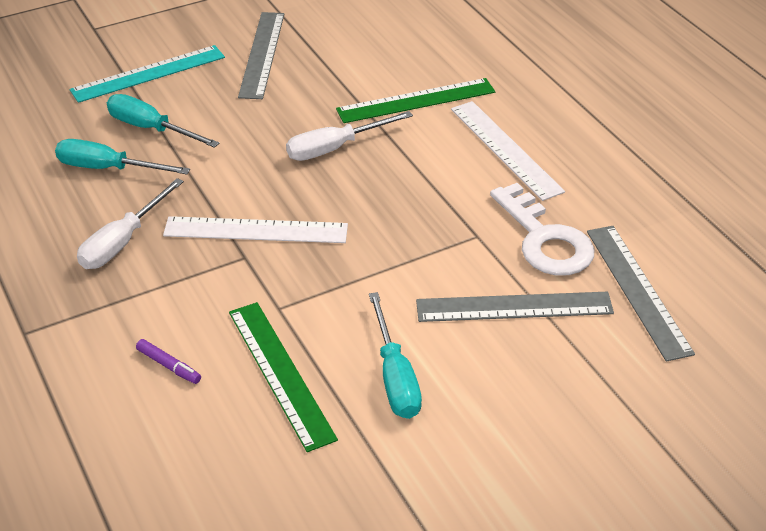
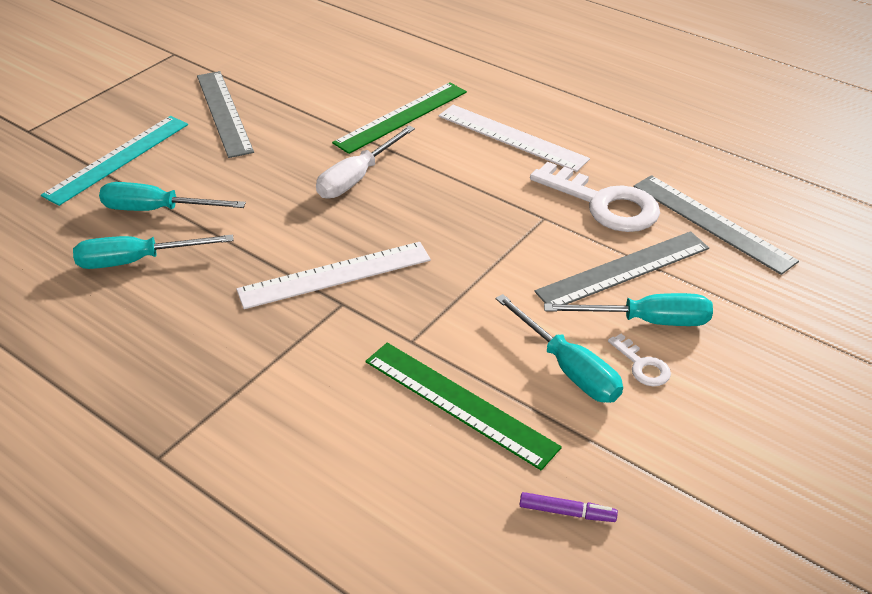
camera: 25 degrees left, 0 degrees up
(122, 242) = (204, 328): white screwdriver -> none
(169, 366) = (341, 436): purple marker -> purple marker (567, 512)
(463, 397) = (642, 365): none -> white key
(498, 360) = (646, 321): none -> turquoise screwdriver

